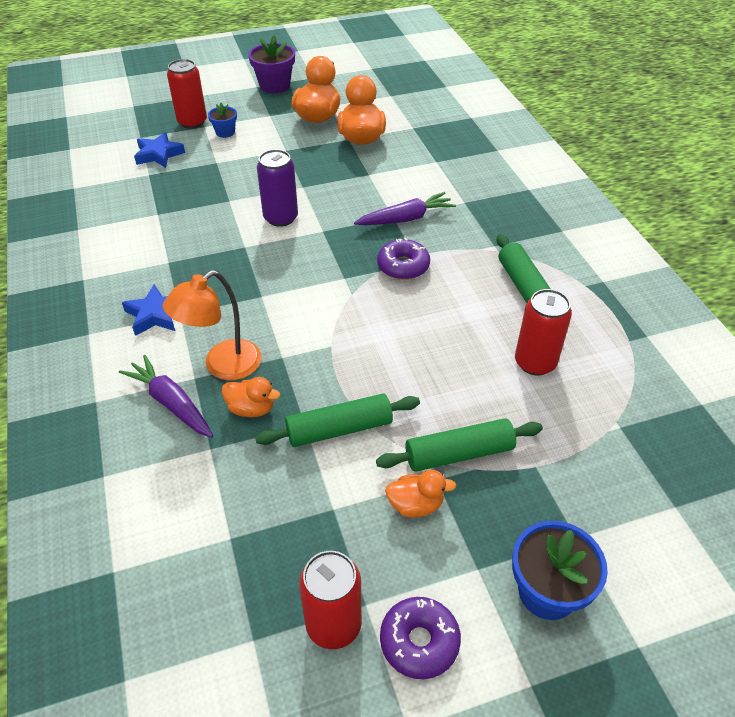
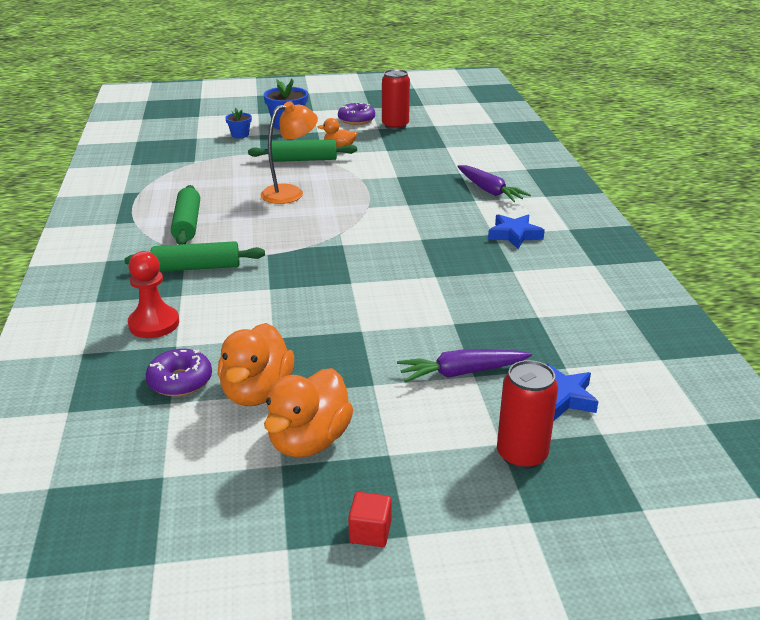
camera: 170 degrees left, 15 degrees down
(223, 366) = (453, 203): orange lamp -> orange lamp (290, 192)
(225, 132) = (464, 426): blue flower pot -> blue flower pot (240, 135)
(251, 409) = (432, 184): orange duck -> none
(274, 85) = (370, 532): purple flower pot -> red cube
(281, 218) = (394, 299): purple can -> none
(339, 429) = (374, 173): green rolling pin -> green rolling pin (197, 267)
(403, 266) = (283, 247): purple donut -> purple donut (180, 381)
(406, 218) = (257, 285): purple carrot -> purple carrot (462, 373)
(465, 175) = (154, 324): none -> red pawn
(535, 362) = (221, 187): red can -> none

